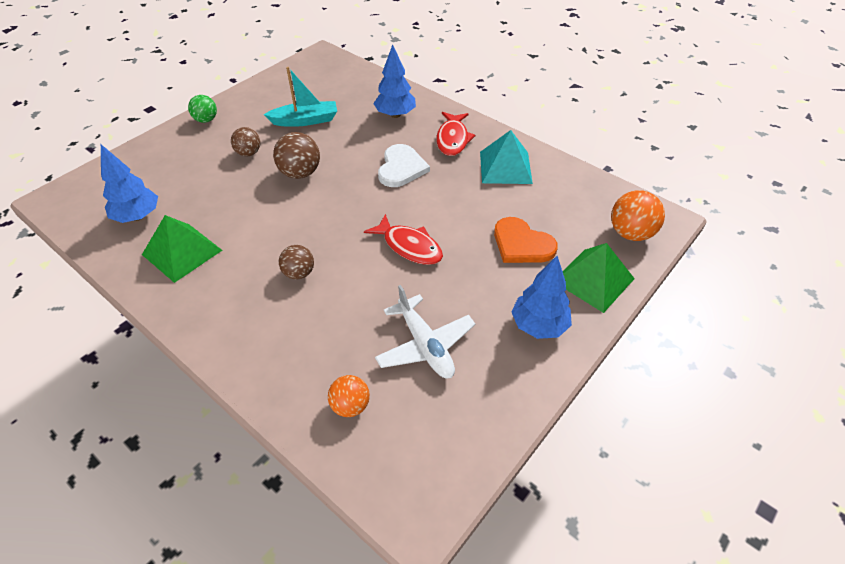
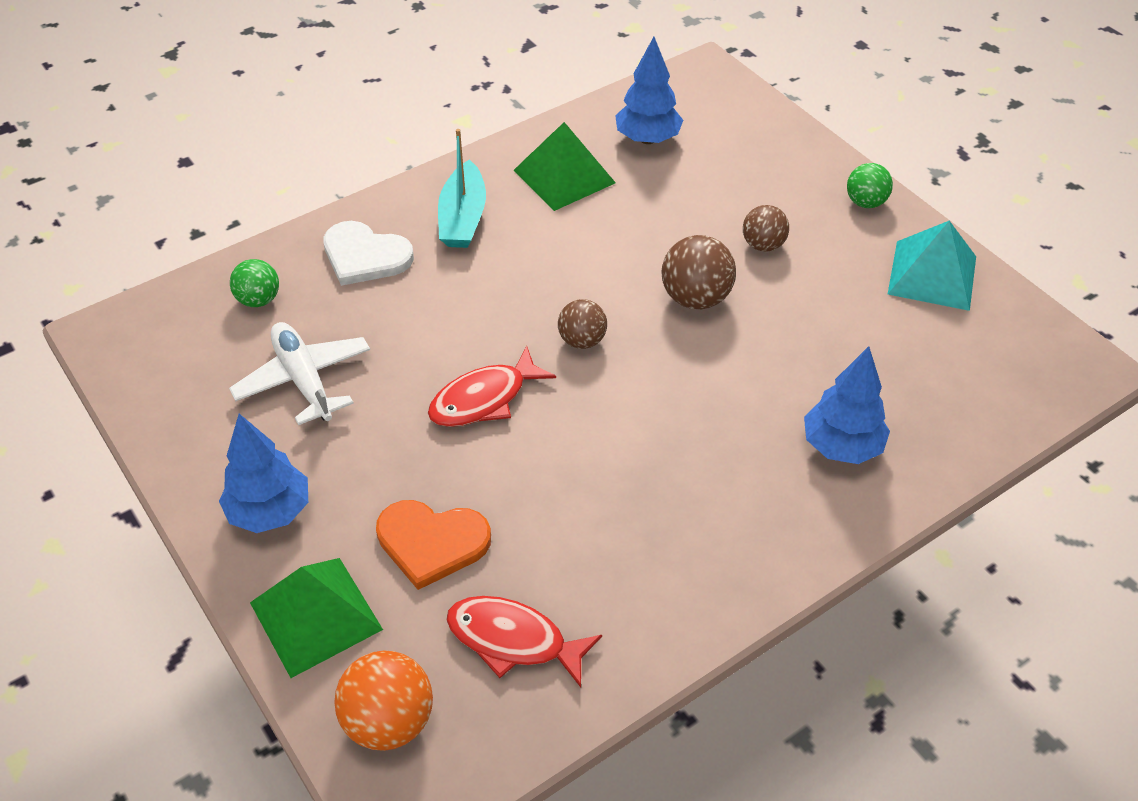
camera: 105 degrees right, 0 degrees up
(299, 273) = (481, 277): brown ball -> brown ball (582, 340)
(305, 120) = (843, 318): turquoise boat -> turquoise boat (463, 218)
(350, 406) = (259, 300): orange ball -> green ball
(401, 168) = (675, 425): white heart -> white heart (365, 256)
(425, 345) = (304, 380): white plane -> white plane turned 75 degrees clockwise
(453, 139) = (742, 519): red fish -> red fish (513, 640)
(505, 167) = (634, 581): turquoise pyramid -> turquoise pyramid (932, 275)
(522, 244) = (432, 542): orange heart -> orange heart turned 135 degrees counterclockwise

